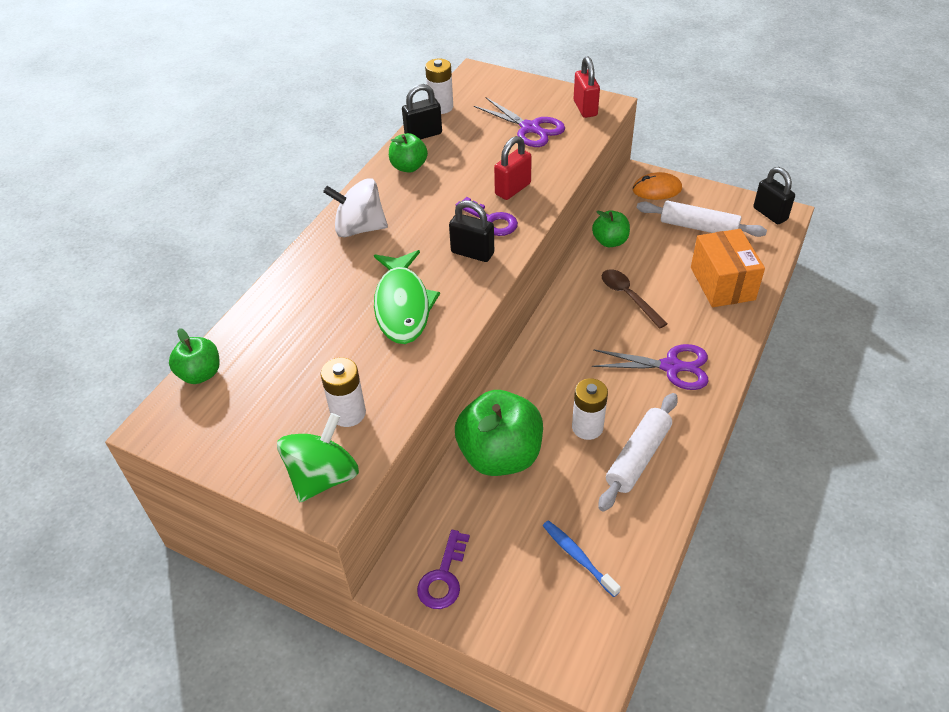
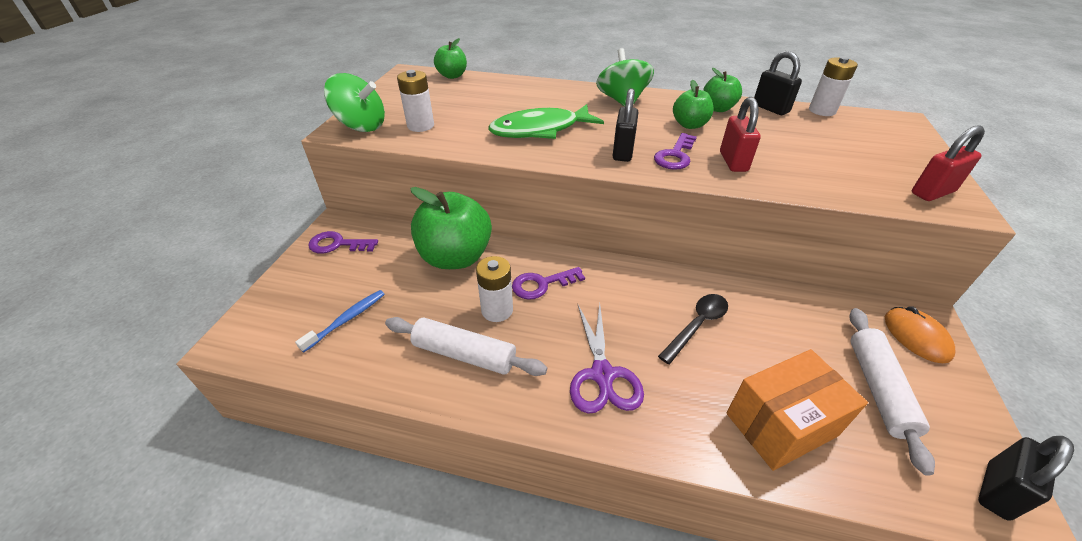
camera: 75 degrees right, 5 degrees down
(359, 228) = (622, 101): white spinning top -> green spinning top
(513, 189) = (733, 162): red padlock -> red padlock turned 60 degrees clockwise
(530, 128) = (846, 160): purple scissors -> none
(559, 388) = (541, 284): none -> purple key
(610, 241) = (779, 300): green apple -> green apple (689, 125)
(628, 297) = (697, 325): brown spoon -> black spoon

